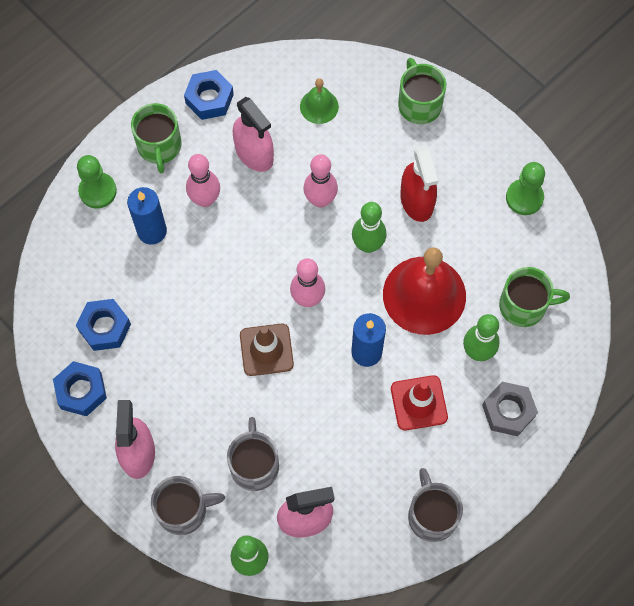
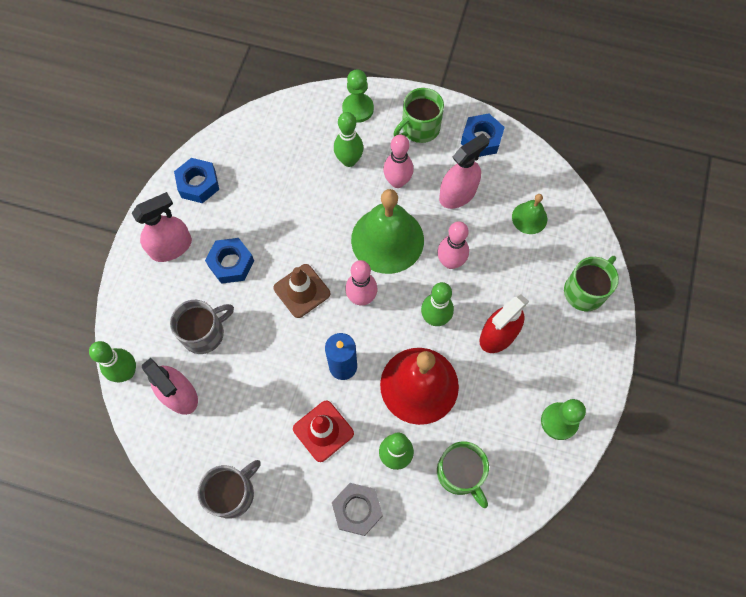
camera: 60 degrees right, 0 degrees up
(105, 327) = (255, 172): blue nut -> blue nut (231, 263)
(152, 231) = (349, 160): blue candle -> green bowling pin
(184, 510) = (143, 302): grey mug -> none
(254, 153) = (457, 194): pink spray bottle -> pink spray bottle turned 150 degrees counterclockwise
(262, 243) = (387, 239): none -> green bell

